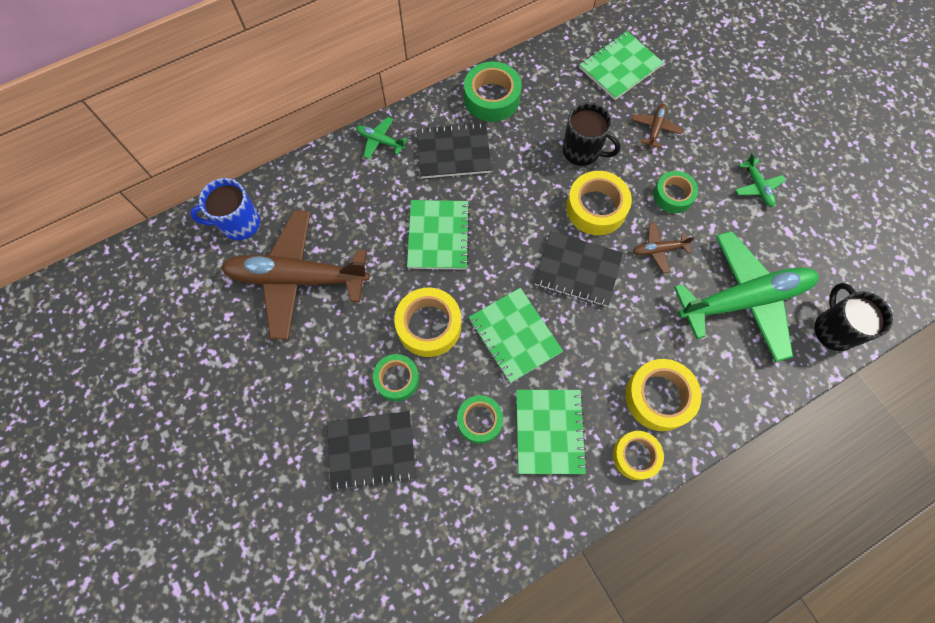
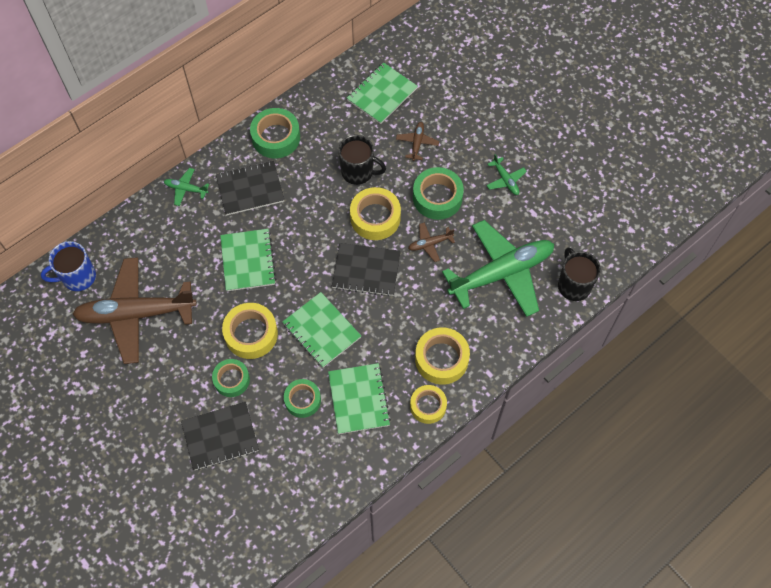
camera: 10 degrees left, 5 degrees down
(673, 195) = (437, 197): green tape -> green tape, size x1.50

